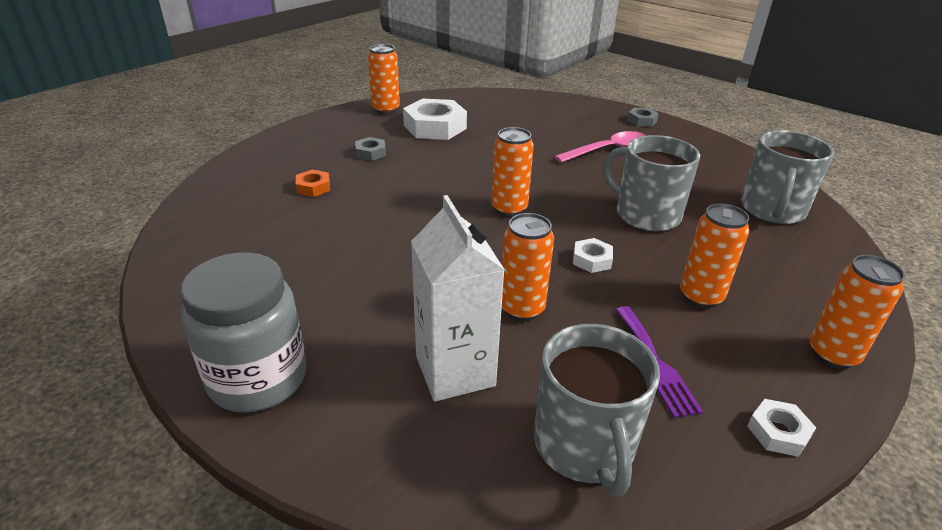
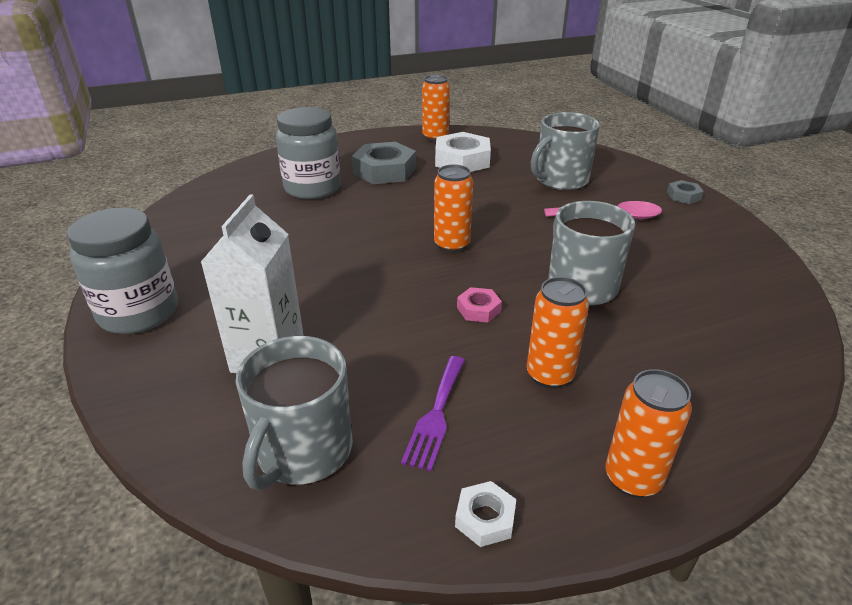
camera: 30 degrees right, 0 degrees up
(313, 187) = (312, 188): orange nut -> grey jar
(370, 153) = (384, 171): grey nut -> grey nut, size x2.06
(522, 309) = (371, 329): orange can -> none
(592, 260) = (478, 309): white nut -> pink nut
(772, 210) = (736, 321): grey mug -> grey mug (560, 180)

